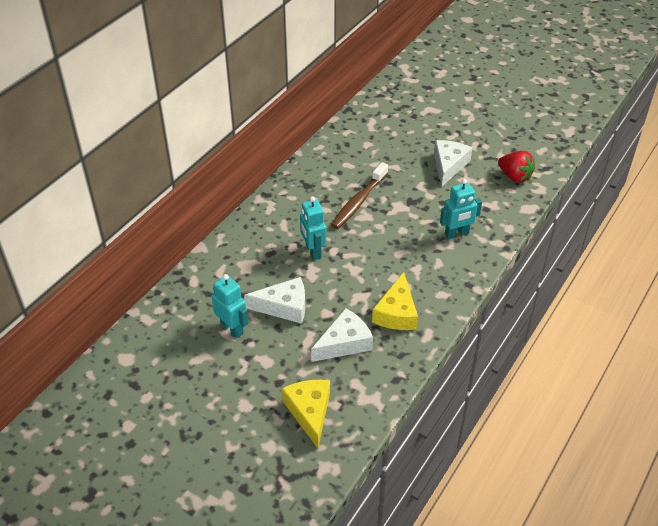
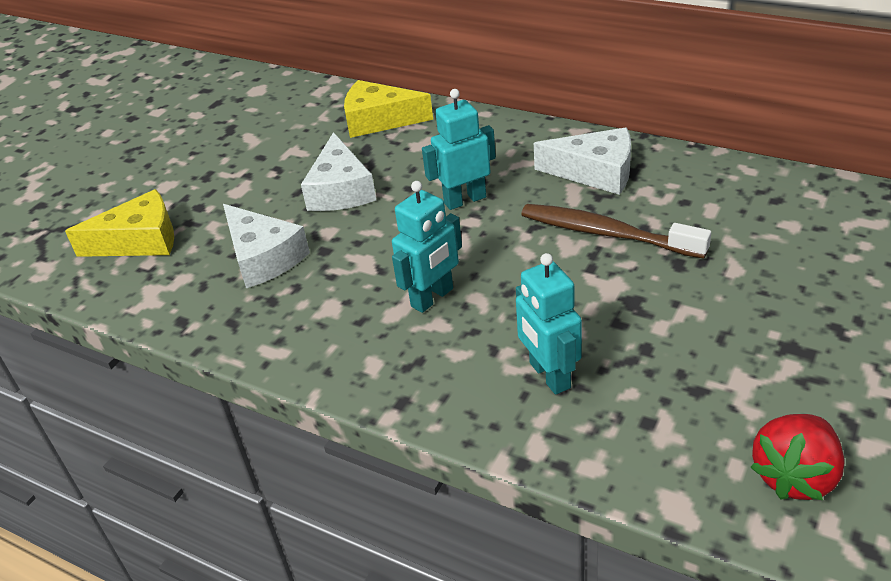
camera: 90 degrees right, 5 degrees down
(232, 328) = (300, 153): turquoise robot -> turquoise robot (432, 298)
(396, 313) = (326, 308): yellow cheese -> yellow cheese (379, 120)
(449, 165) = (779, 350): white cheese -> white cheese (595, 172)

